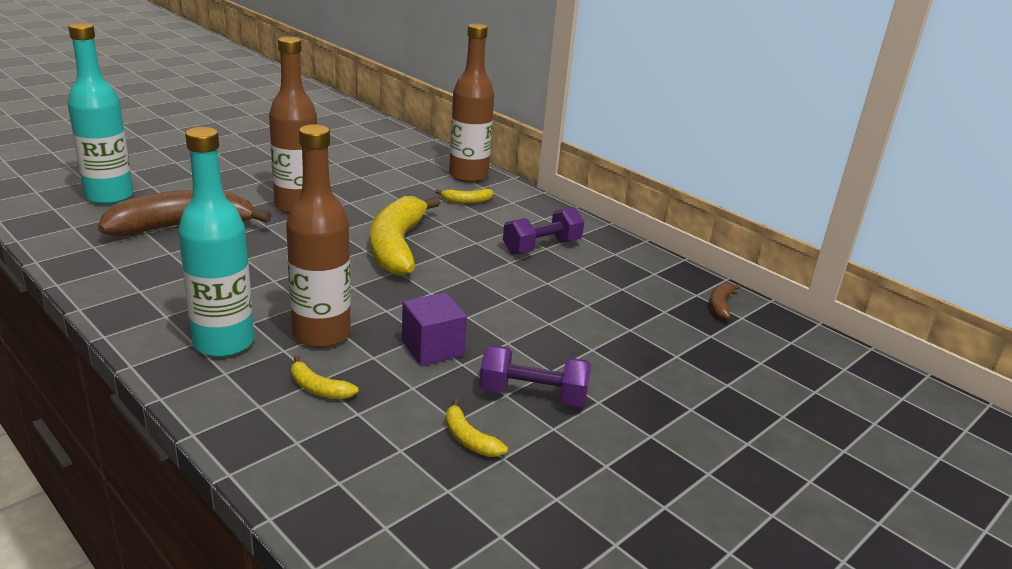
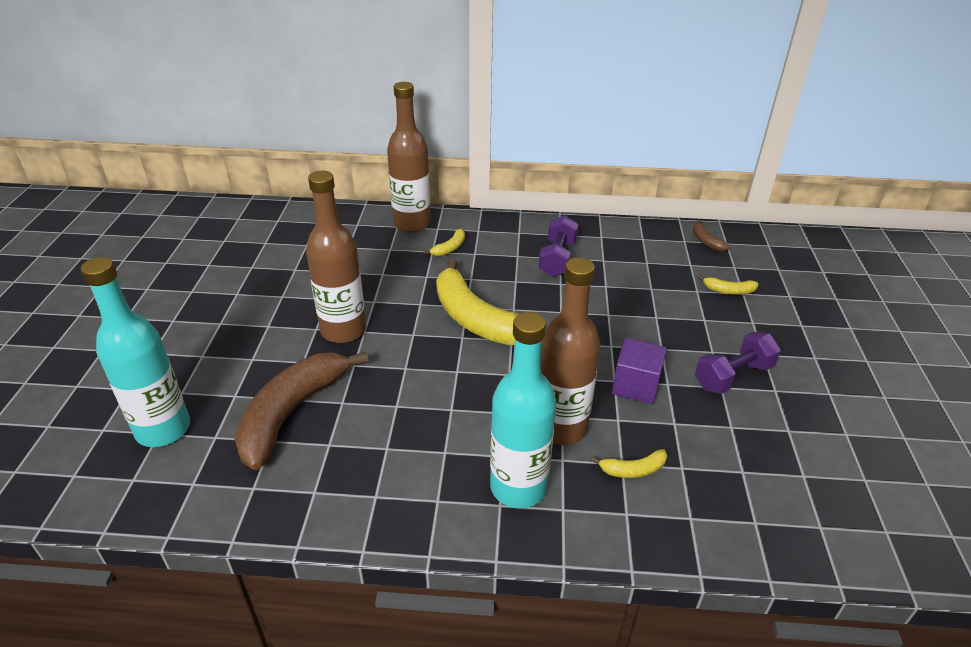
camera: 40 degrees left, 10 degrees up
(469, 439) = (757, 433): yellow banana -> yellow banana (728, 291)

